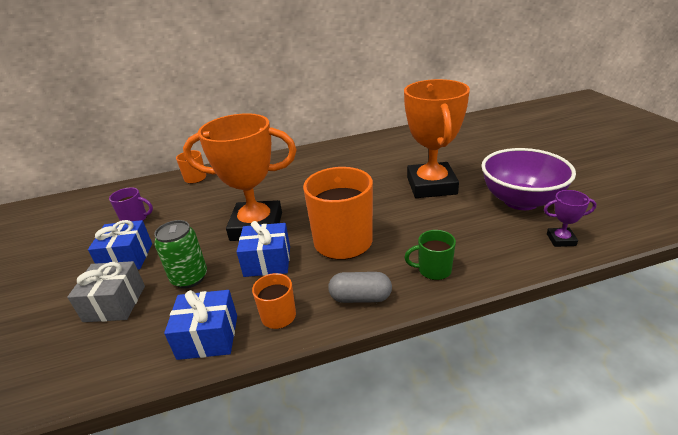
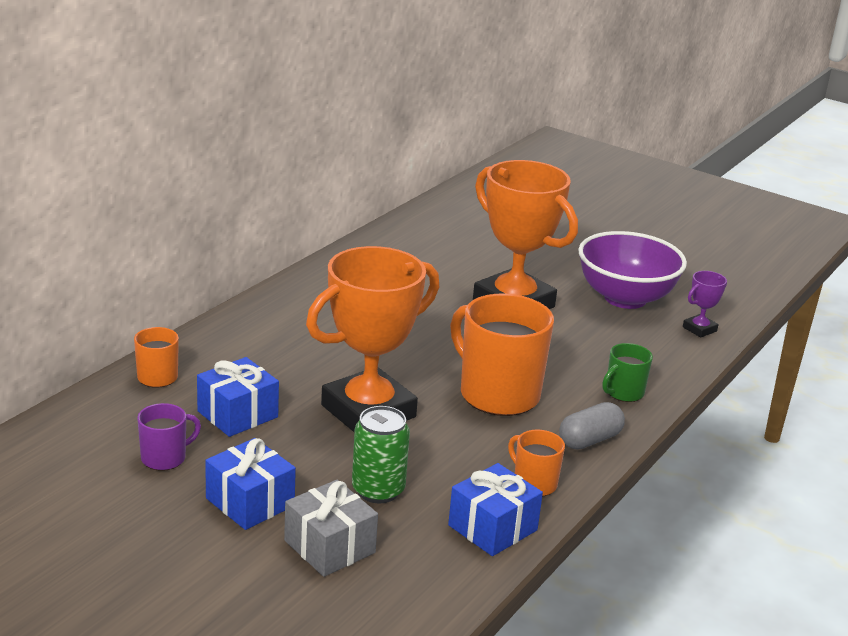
camera: 45 degrees left, 5 degrees down
(267, 261) = (444, 442): blue gift -> blue gift (237, 414)

